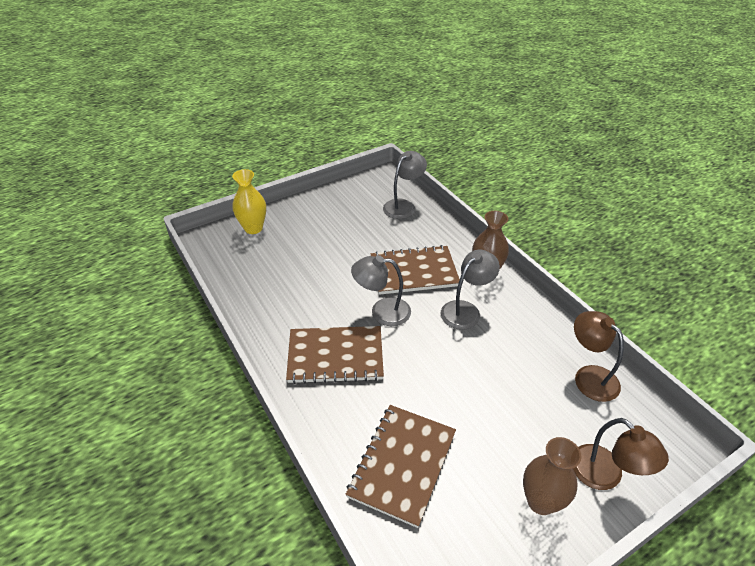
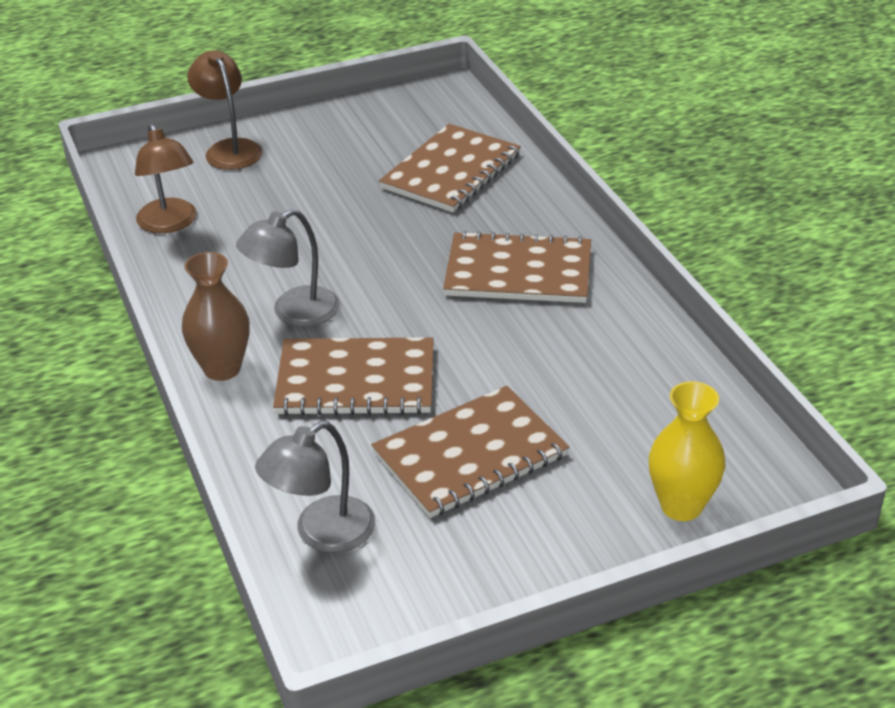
camera: 170 degrees left, 5 degrees down
(348, 241) = (470, 454): none -> brown notebook
(382, 311) = (433, 322): grey lamp -> none
(541, 501) = (312, 138): brown vase -> none

